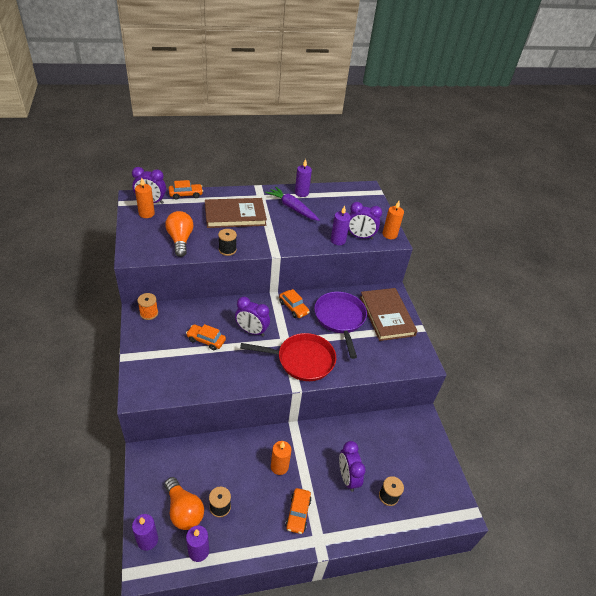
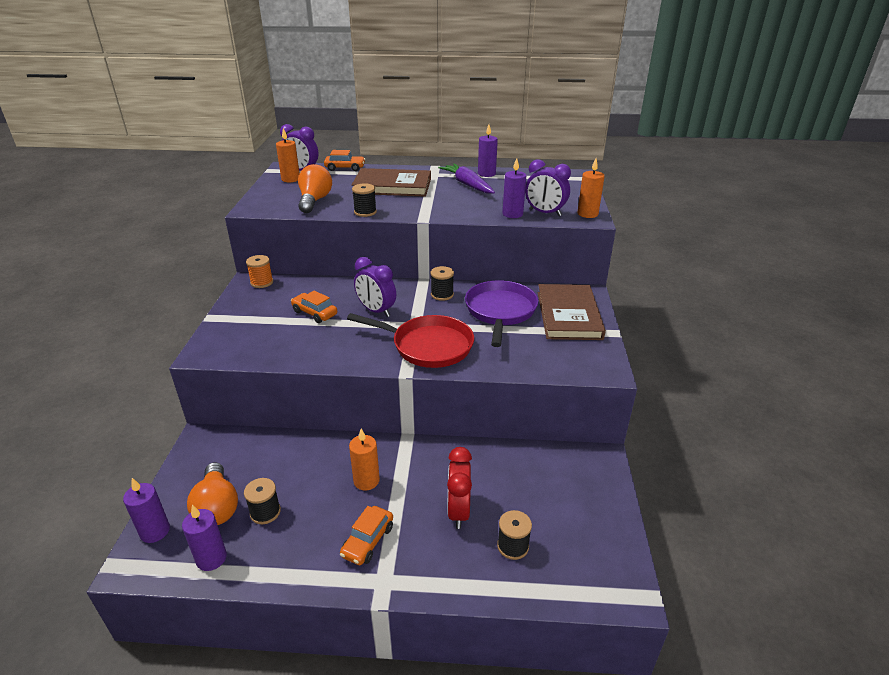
camera: 20 degrees right, 10 degrees down
(293, 307) = (442, 294): orange car -> black spool
(347, 477) = (458, 511): purple clock -> red clock

